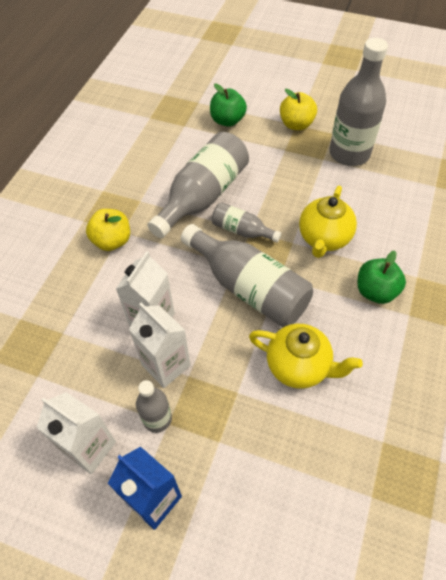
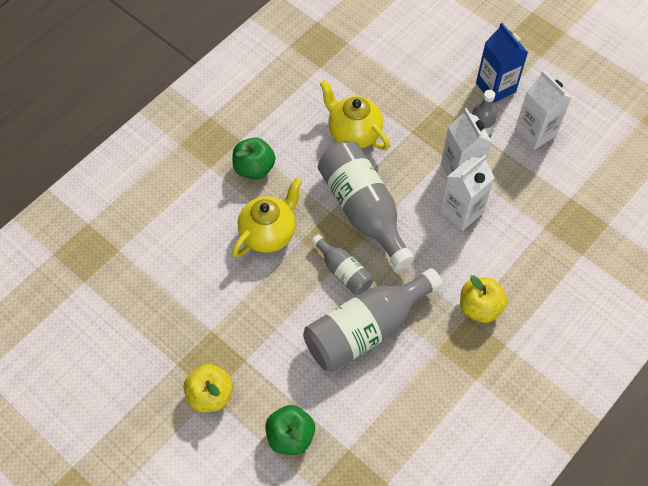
camera: 160 degrees left, 5 degrees up
(349, 153) = (177, 326): grey bottle -> none

